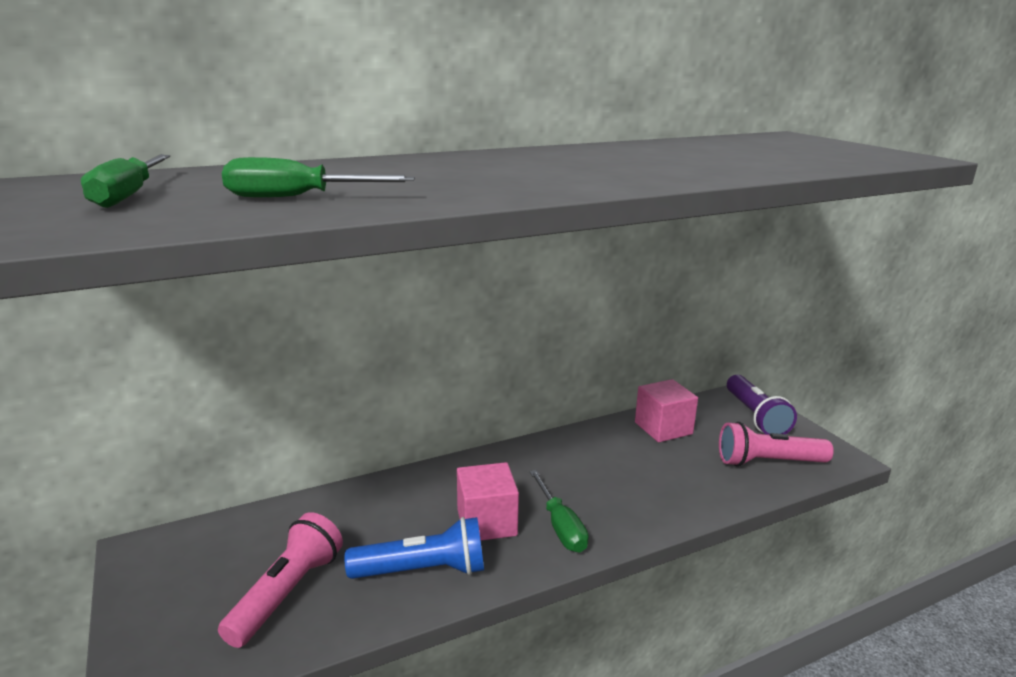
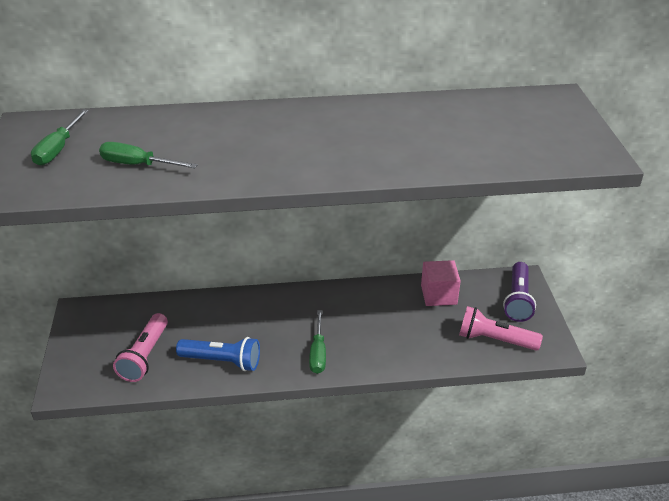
camera: 20 degrees right, 15 degrees up
(287, 593) = (145, 356): pink flashlight -> pink flashlight turned 150 degrees clockwise
(486, 522) = (274, 339): pink cube -> none

